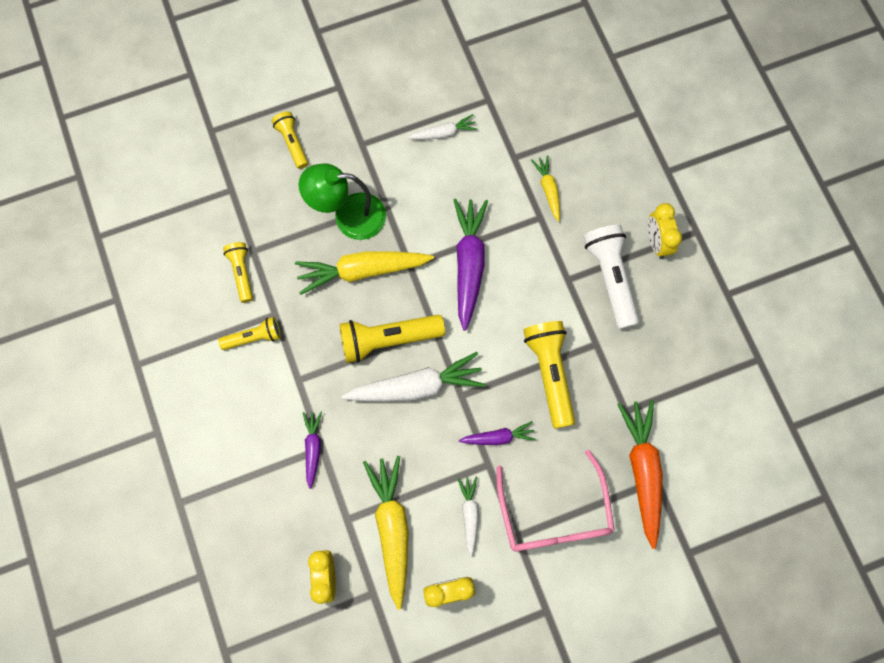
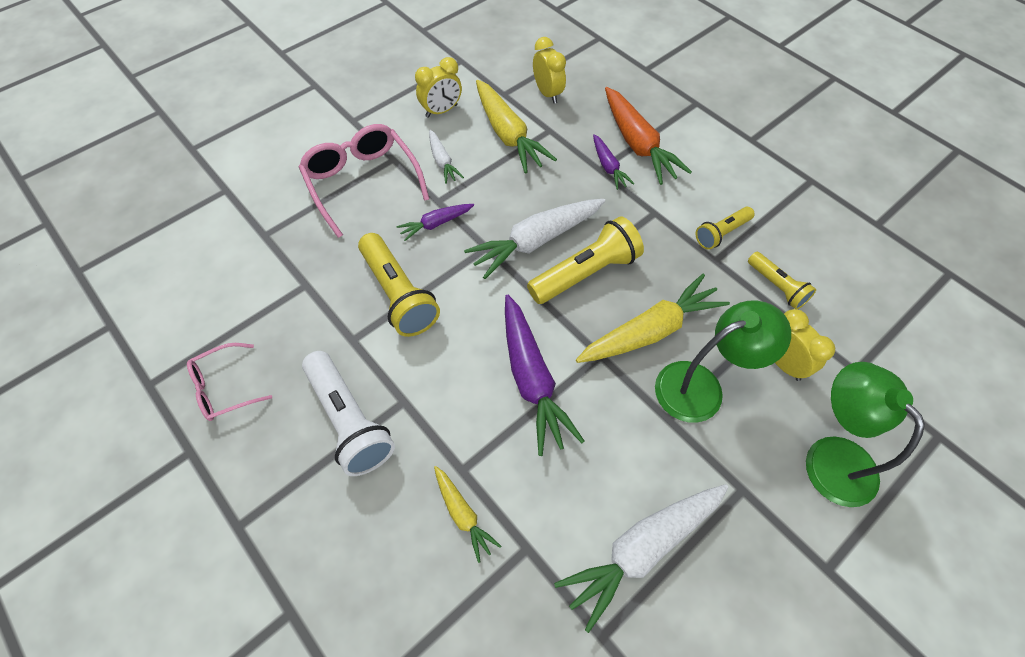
camera: 160 degrees right, 15 degrees down
(292, 143) = (830, 457): yellow flashlight -> green lamp
(443, 133) = (642, 549): white carrot -> white carrot, size x1.88
(642, 470) = (280, 239): orange carrot -> orange carrot (637, 144)
(656, 242) = (294, 490): yellow clock -> yellow clock (782, 363)
(700, 336) = (224, 388): none -> pink glasses

